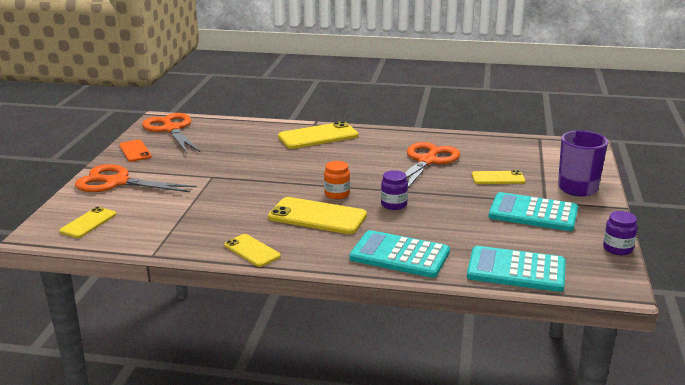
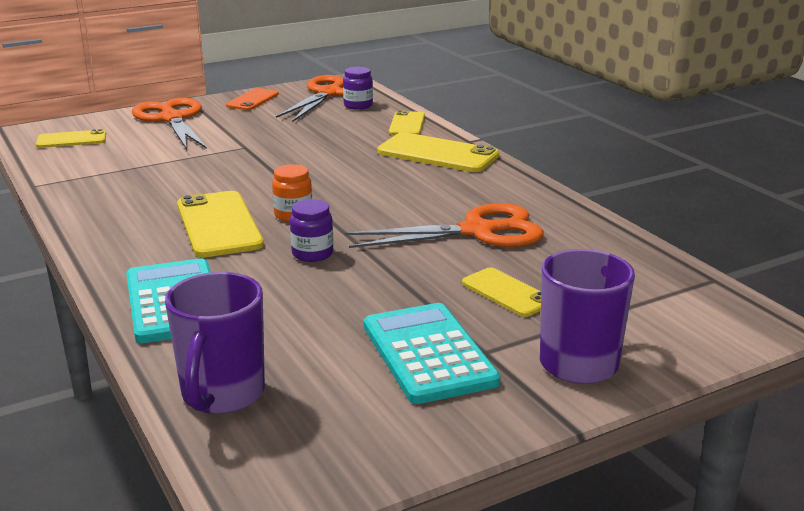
camera: 50 degrees right, 0 degrees up
(252, 250) = (93, 222): yellow phone -> yellow phone (407, 124)
(516, 270) = (222, 395): turquoise calculator -> purple mug
(617, 249) = (403, 465): purple jar -> purple jar (358, 105)

